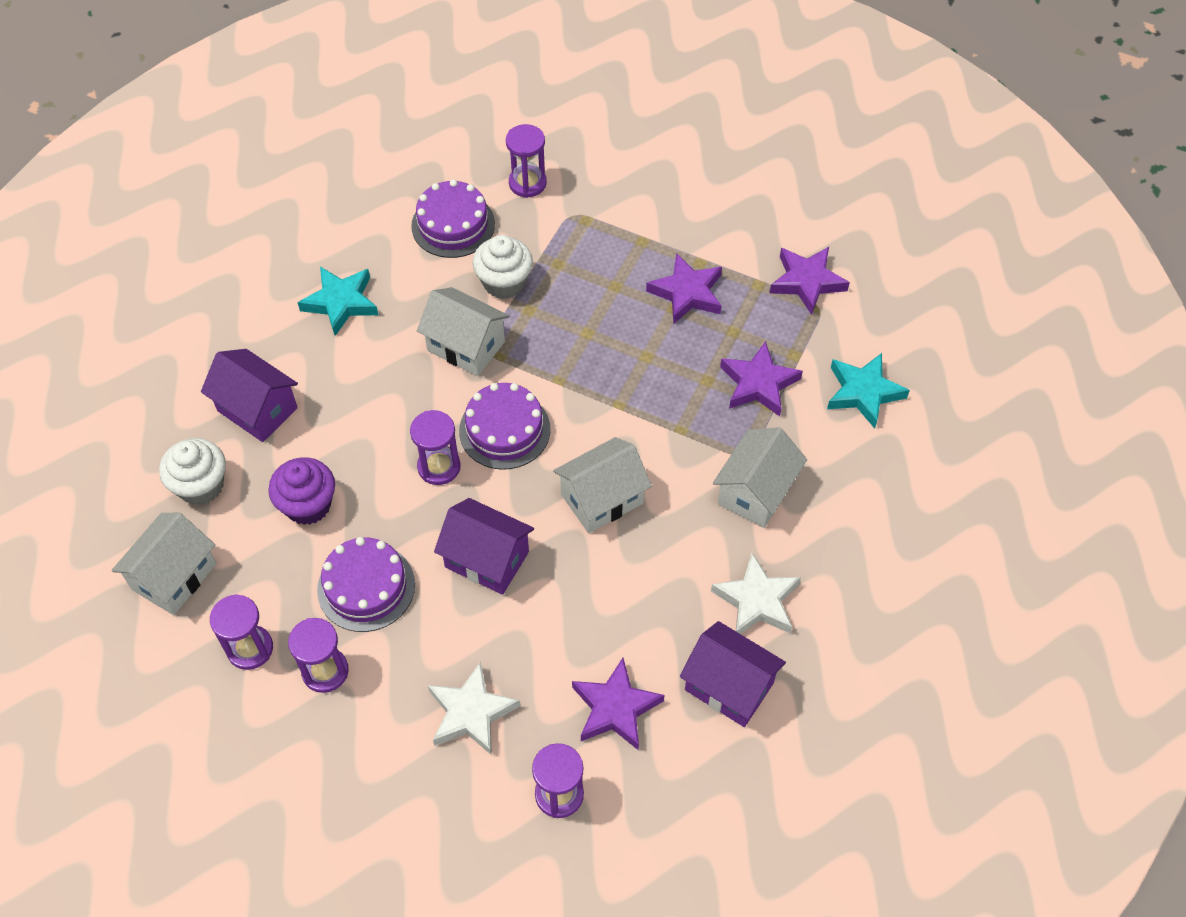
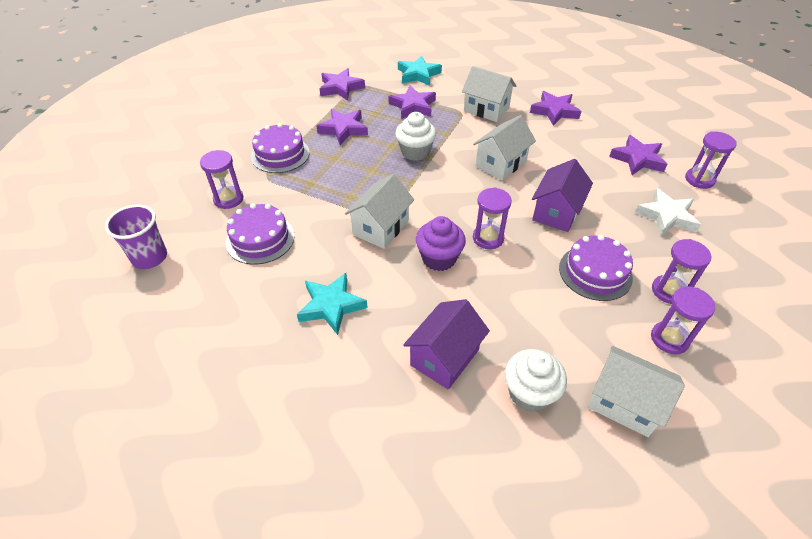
camera: 90 degrees left, 10 degrees down
(308, 505) = (534, 312): purple cupcake -> purple cupcake (439, 258)
(429, 131) = (150, 258): none -> purple cup
(504, 282) = (323, 209): white cupcake -> white cupcake (415, 152)
(504, 430) = (453, 206): purple cake -> purple cake (280, 154)
(602, 499) = (501, 164): white house -> white house turned 75 degrees clockwise
(729, 686) = (608, 121): purple house -> none
(756, 601) = (554, 111): white star -> purple star

